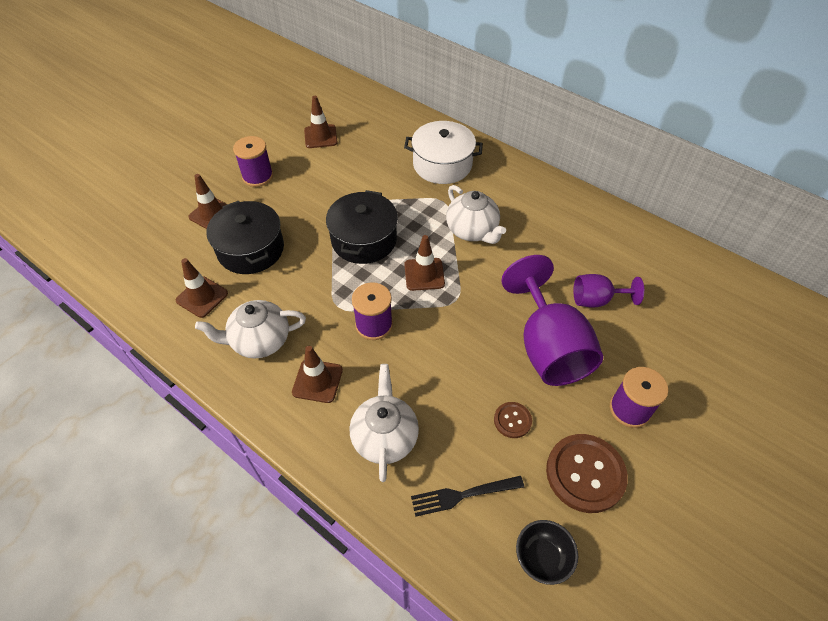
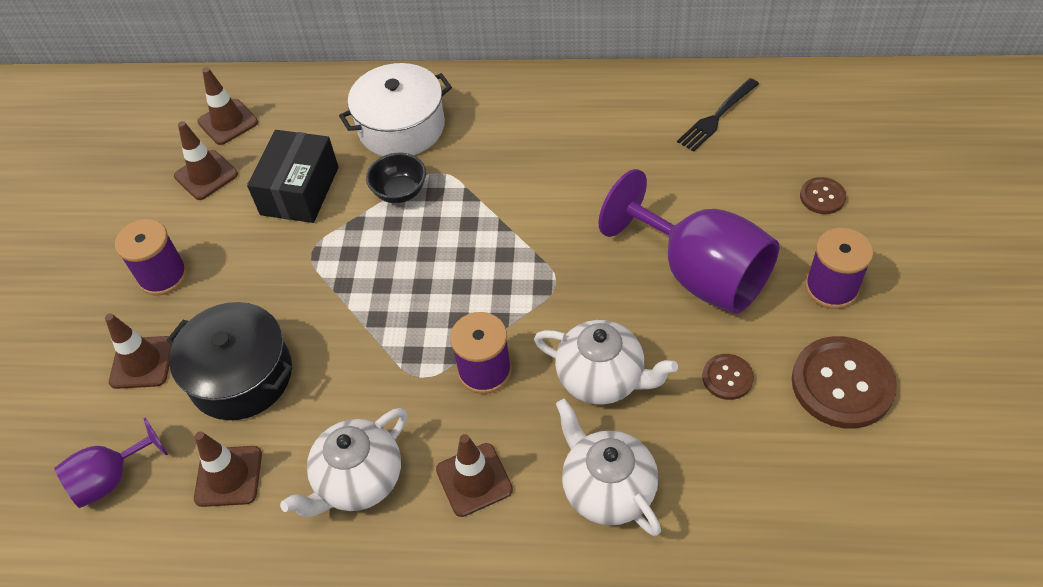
camera: 30 degrees left, 0 degrees up
(360, 170) = (299, 191): none -> black box
(364, 239) = (382, 276): black pot -> none
(424, 274) = (493, 274): brown traffic cone -> brown traffic cone (228, 122)
(463, 495) = (742, 492): black fork -> black fork (717, 117)
(472, 231) = (507, 189): white teapot -> white teapot (602, 378)
(542, 557) = (869, 498): black bowl -> black bowl (400, 192)
(596, 300) = (707, 190): purple goblet -> purple goblet (111, 478)
(672, 348) = (822, 197): none -> brown button

